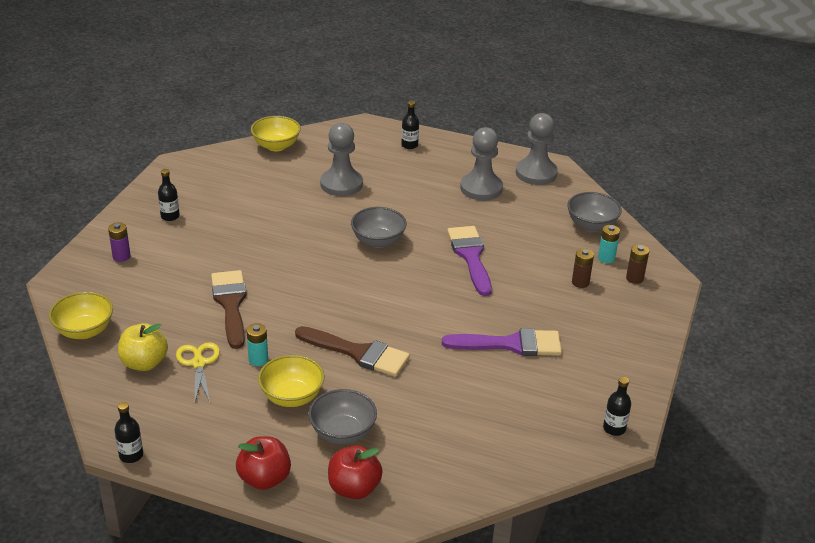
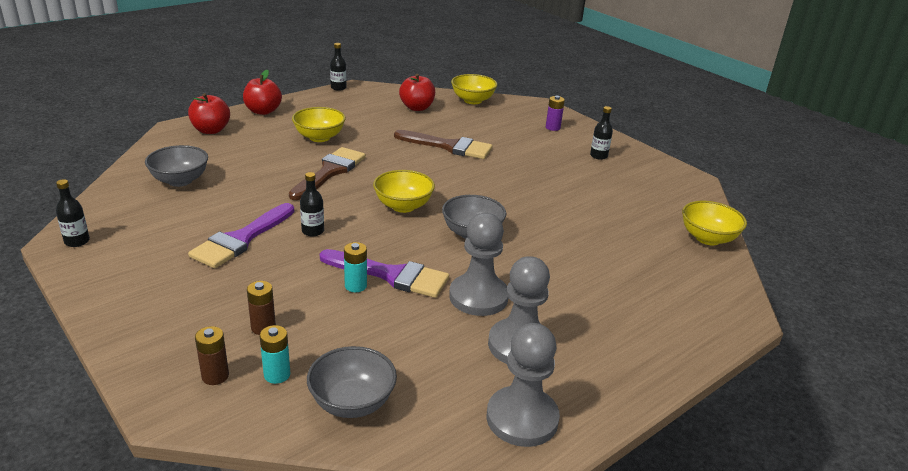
camera: 120 degrees right, 5 degrees down
(144, 363) = (417, 108): yellow apple -> red apple
(198, 363) = (395, 121): yellow scissors -> none
(258, 360) = (372, 138): turquoise battery -> turquoise battery (355, 286)
(341, 184) = (598, 250): grey pawn -> grey pawn (478, 297)
(342, 433) = (261, 141): grey bowl -> grey bowl (180, 180)
(358, 353) = (330, 172): brown brush -> brown brush turned 150 degrees clockwise
(373, 287) = (403, 206): none -> yellow bowl
(409, 145) = (667, 331): black bottle -> black bottle (313, 231)

